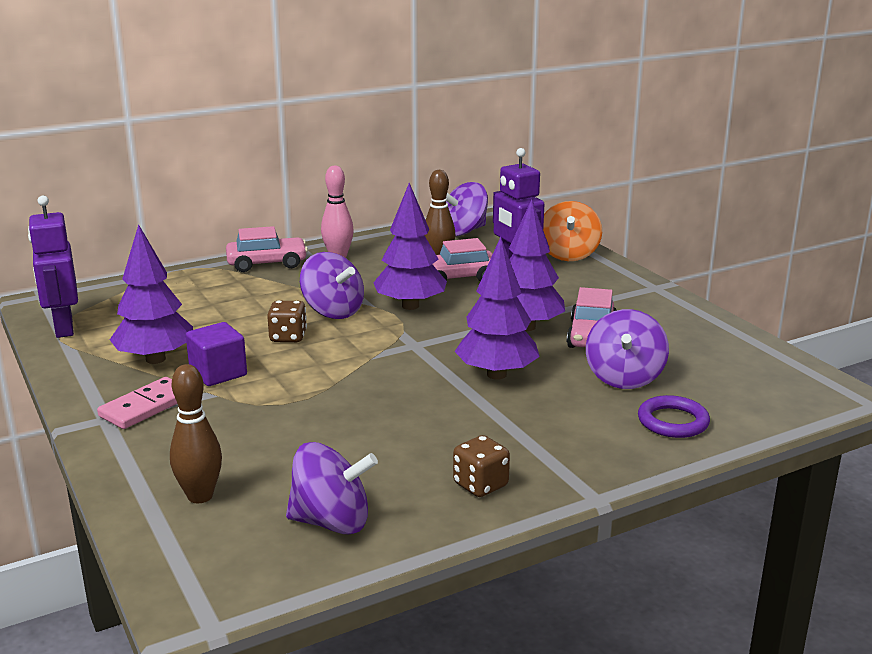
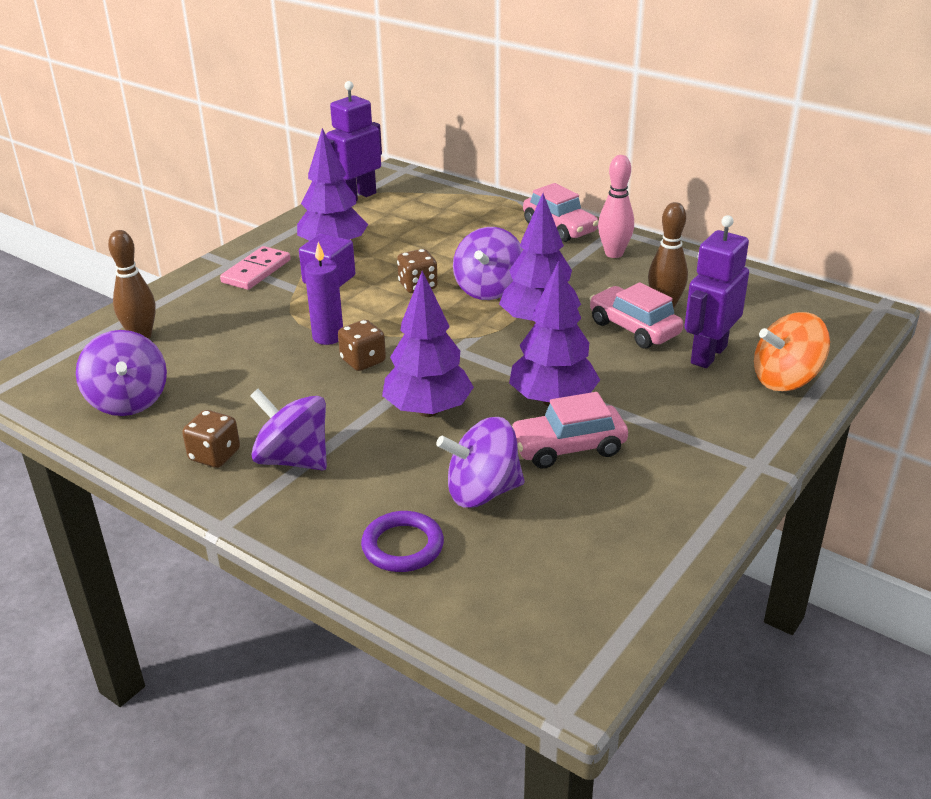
camera: 65 degrees right, 10 degrees up
(146, 407) = (256, 271): pink domino -> pink domino turned 75 degrees counterclockwise
(328, 394) = (328, 337): none -> purple candle
(390, 386) = (363, 361): none -> brown dice
(463, 231) = (768, 297): purple spinning top -> purple spinning top (293, 459)

